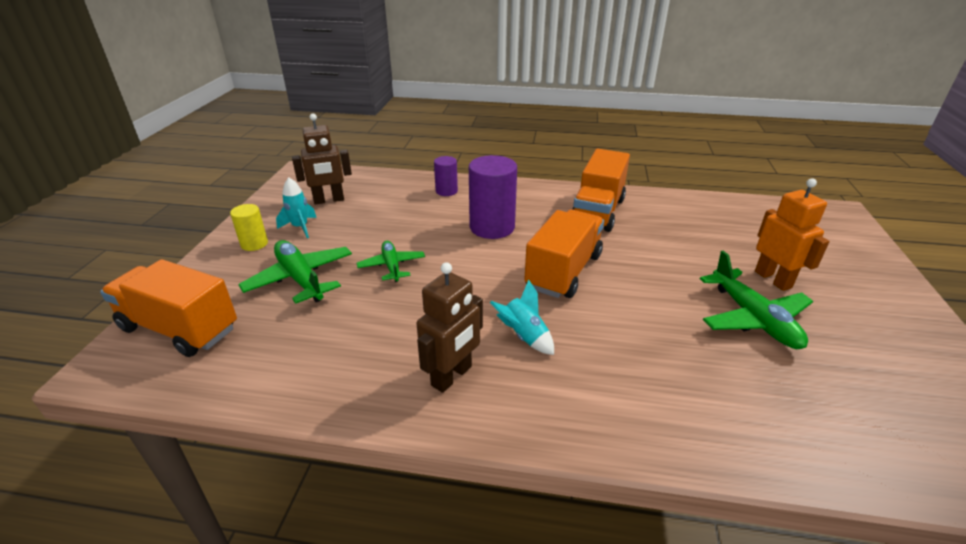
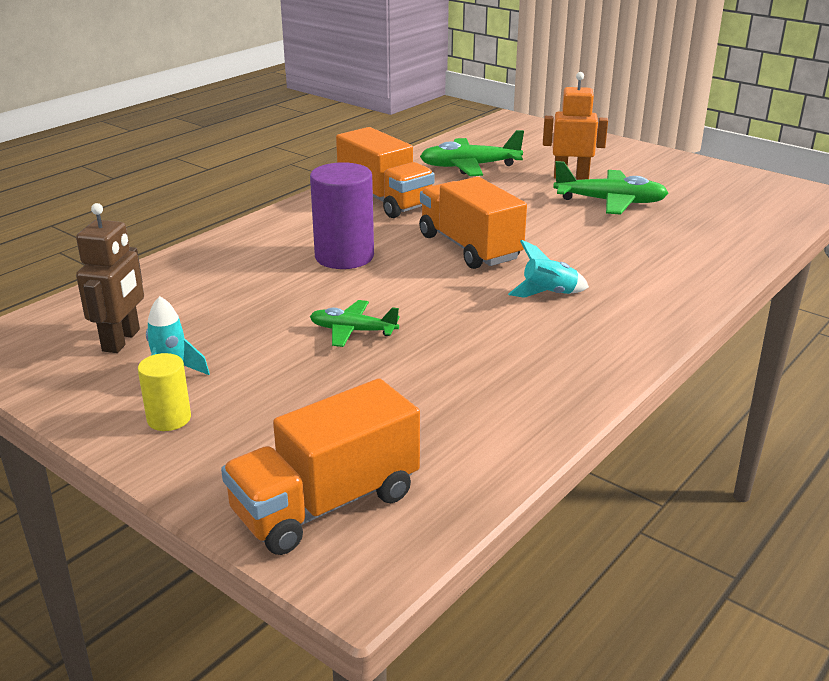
camera: 60 degrees left, 5 degrees down
(300, 279) = (309, 396): green plane -> green plane (469, 167)
(446, 191) = (222, 259): purple cylinder -> none
(452, 376) = (574, 342): brown robot -> none

